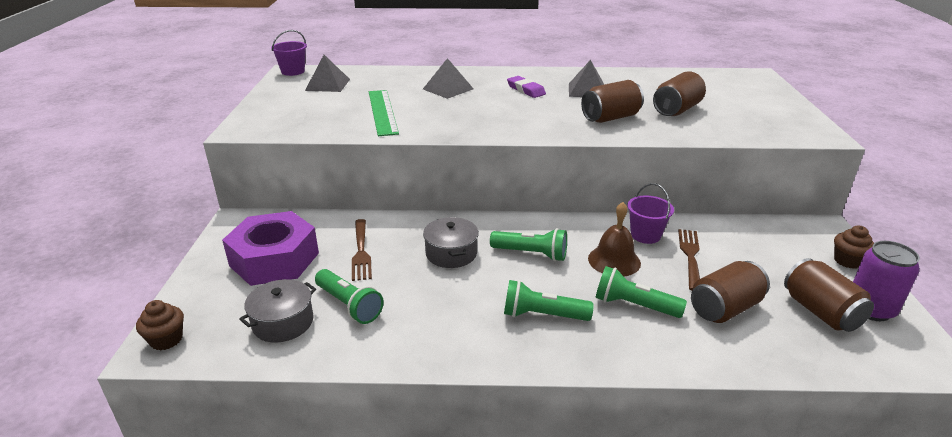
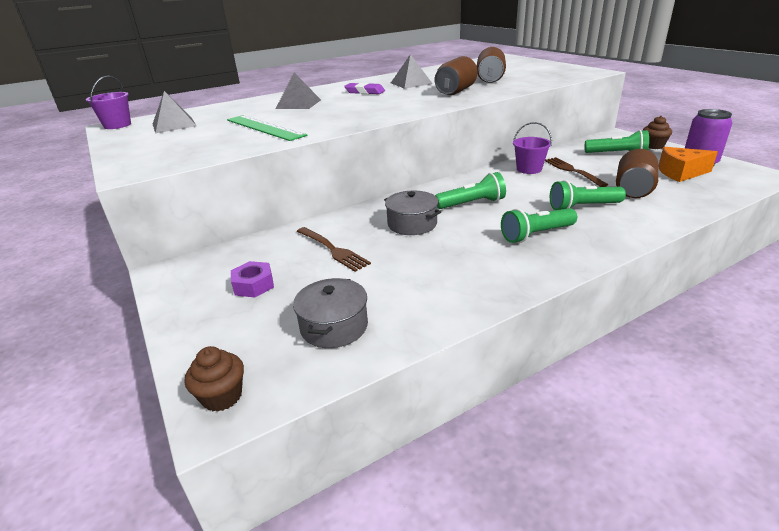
camera: 30 degrees left, 0 degrees up
(274, 259) = (254, 285): purple nut -> purple nut, size x0.45
(349, 305) = (379, 288): green flashlight -> green flashlight (617, 154)
(614, 260) = (532, 188): brown bell -> none
(820, 312) = (680, 173): brown can -> orange cheese

